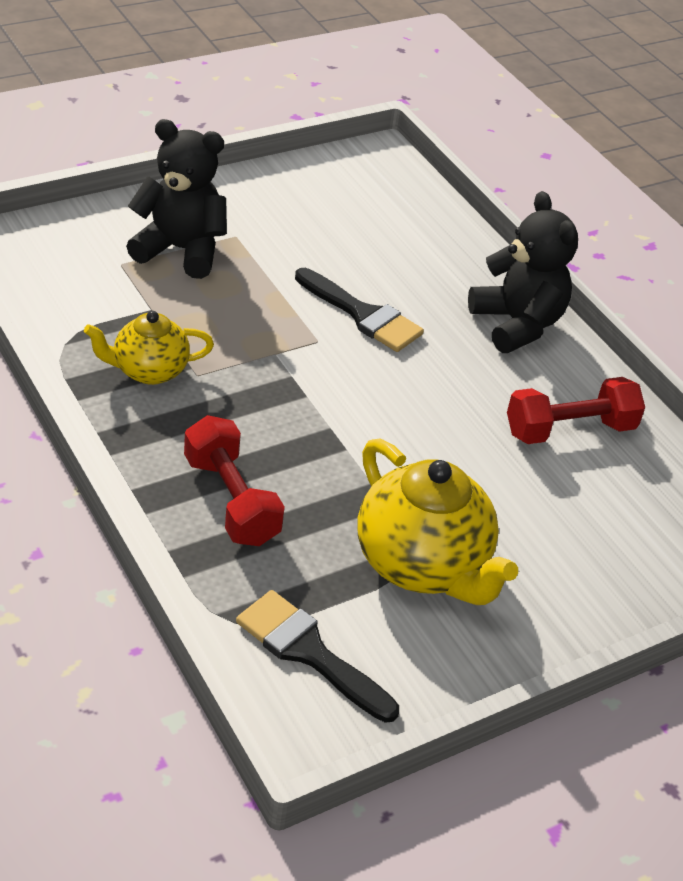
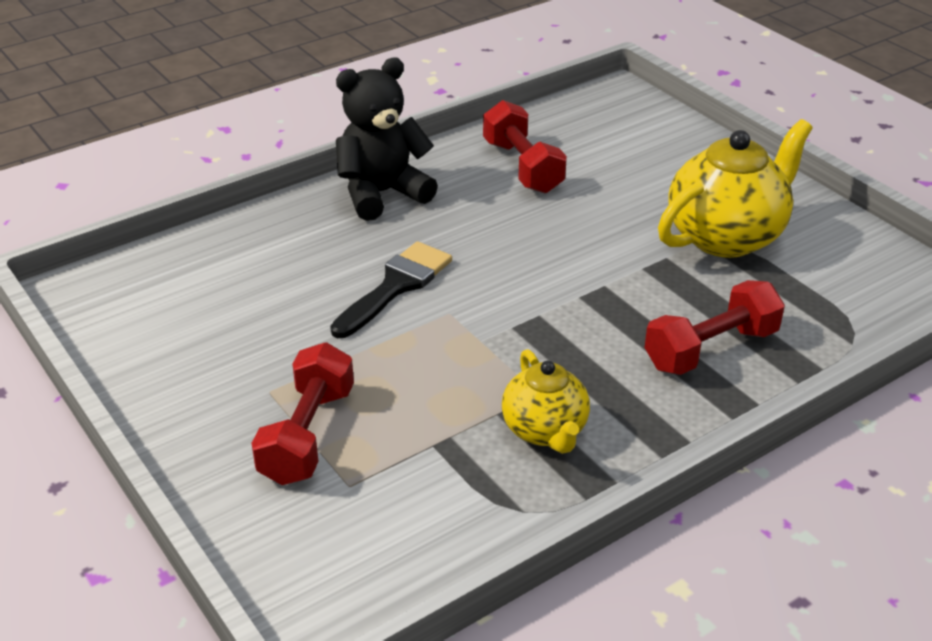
camera: 90 degrees left, 5 degrees down
(180, 250) = (307, 435): black teddy bear -> red dumbbell
(309, 652) = (859, 289): black brush -> none

